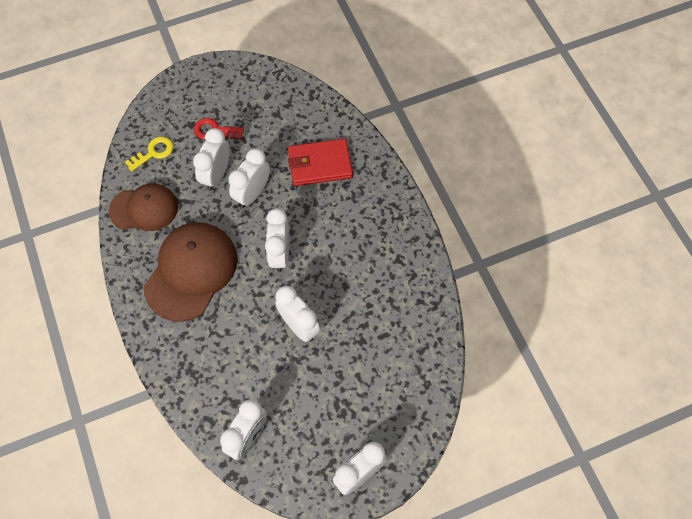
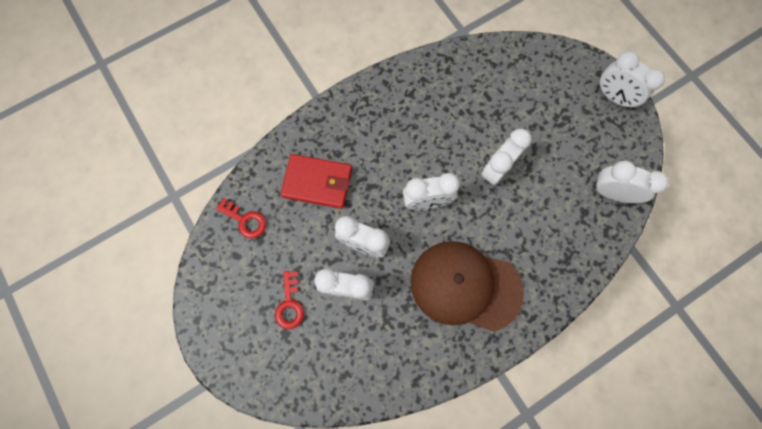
camera: 100 degrees left, 10 degrees up
(144, 209) = (403, 358): brown cap -> none
(153, 153) = (329, 368): yellow key -> none
(297, 105) = (245, 220): none -> red key
(320, 164) = (317, 182): red wallet -> red wallet turned 60 degrees counterclockwise

